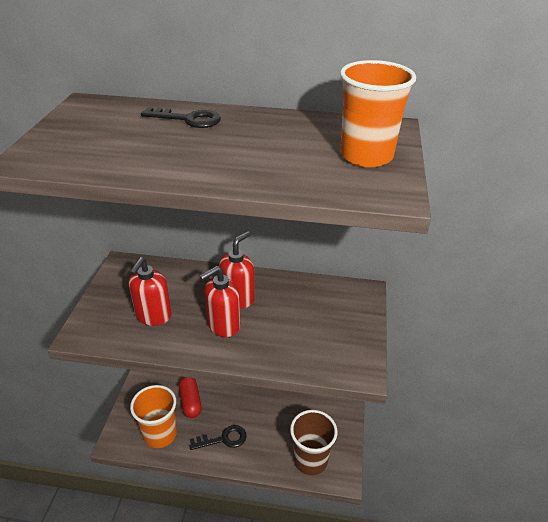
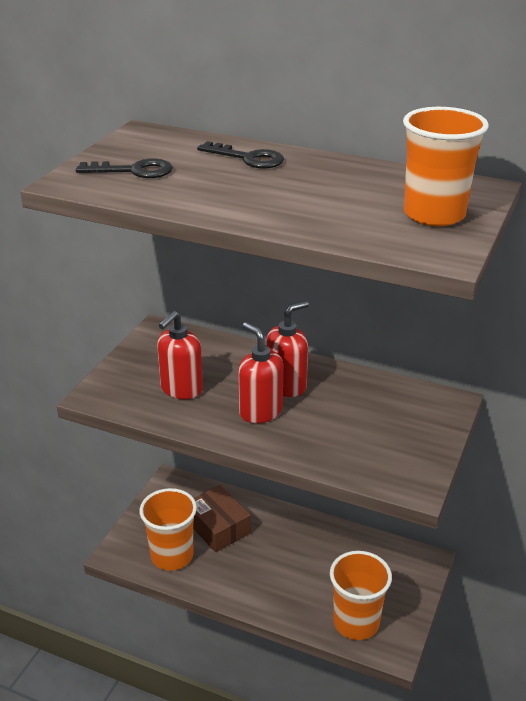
camera: 15 degrees right, 5 degrees down
(190, 402) = (218, 527): red capsule -> brown box
(223, 325) = (260, 411): red soap dispenser -> red soap dispenser turned 75 degrees clockwise
(223, 439) = (249, 577): black key -> black key (134, 171)
(310, 460) = (356, 622): brown cup -> orange cup

